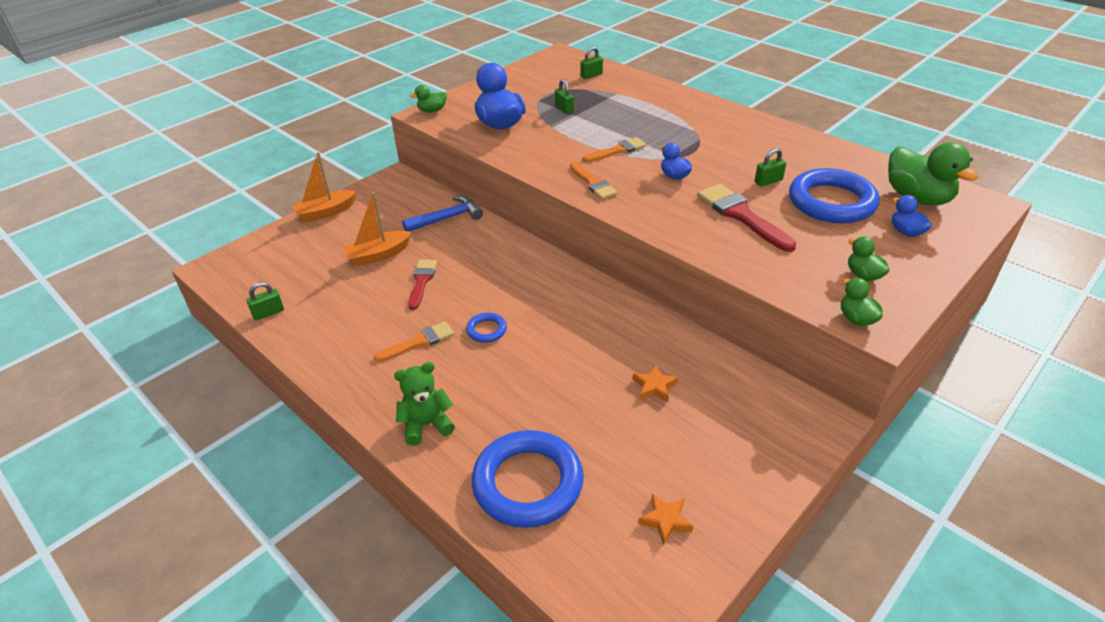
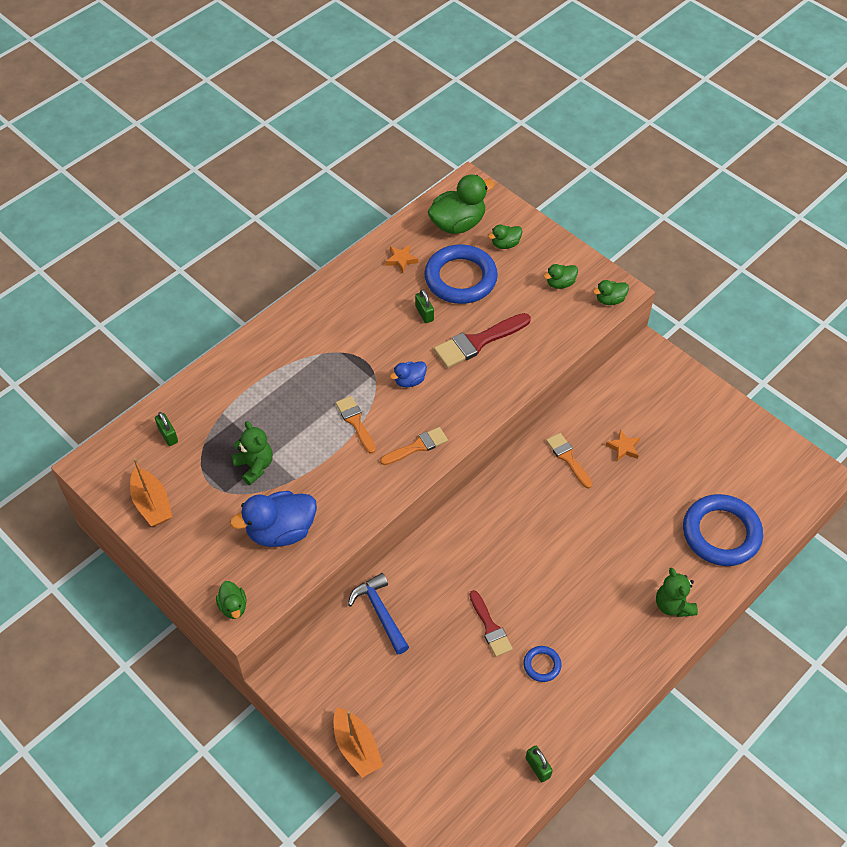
camera: 90 degrees left, 15 degrees up
(378, 255) = (444, 674): orange boat -> orange boat (152, 504)
(419, 342) = (577, 620): orange brush -> orange brush (568, 458)
(422, 281) = (490, 627): red brush -> red brush turned 120 degrees counterclockwise
(486, 330) = (561, 566): blue ring -> blue ring (542, 665)
(564, 109) = (254, 466): green padlock -> green teddy bear
(665, 520) = (742, 454): orange star -> orange star (401, 260)
(906, 232) = (505, 244): blue duck -> green duck

